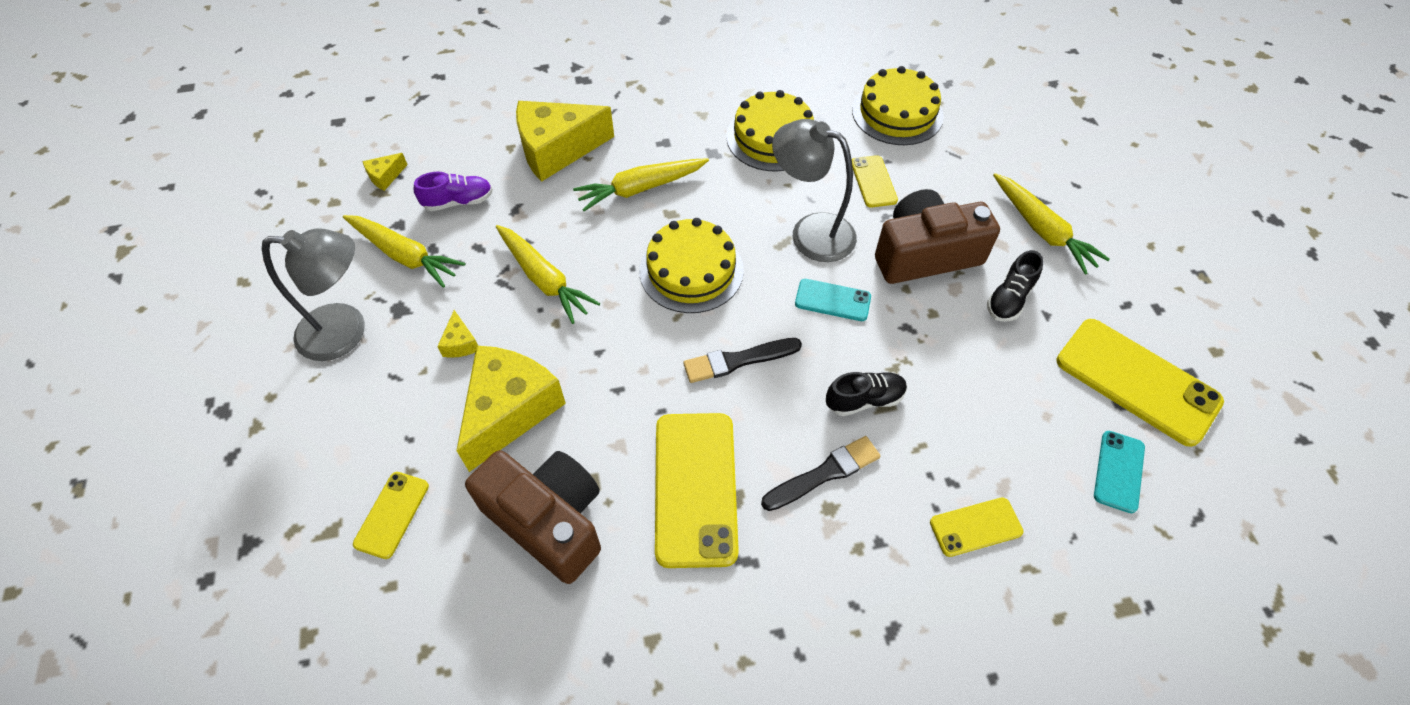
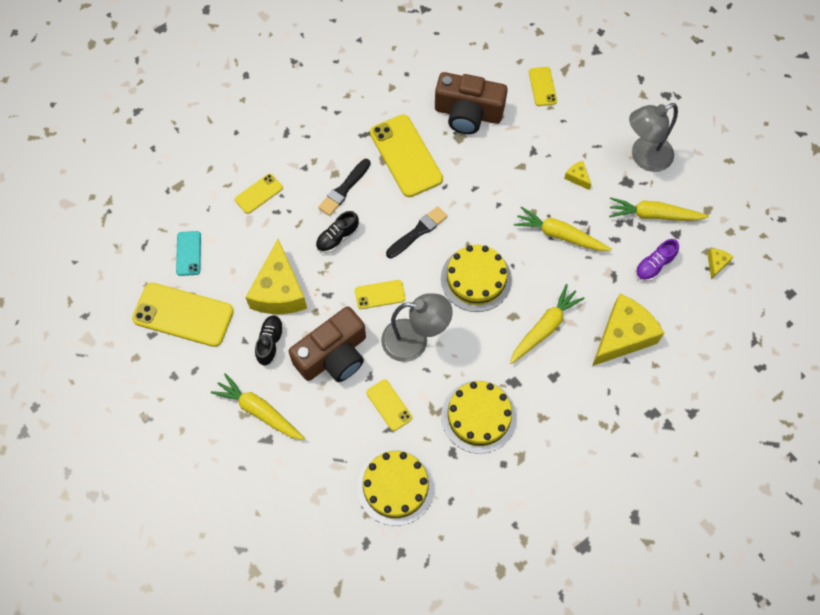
camera: 155 degrees right, 10 degrees up
(510, 410) = (523, 154): yellow cheese -> yellow cheese (279, 291)
(832, 300) = (380, 294): turquoise phone -> yellow phone

